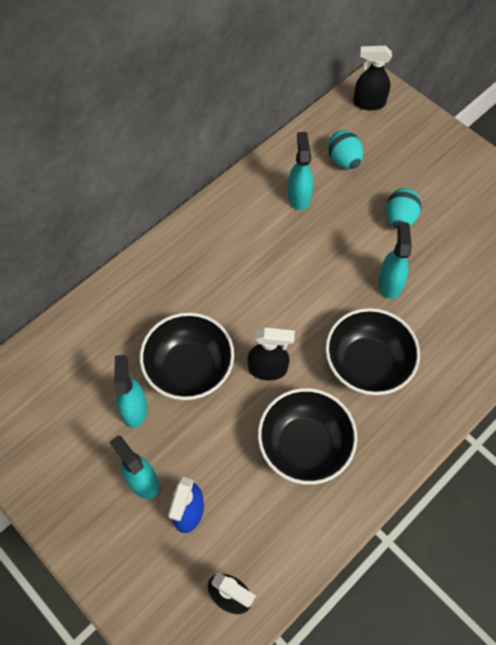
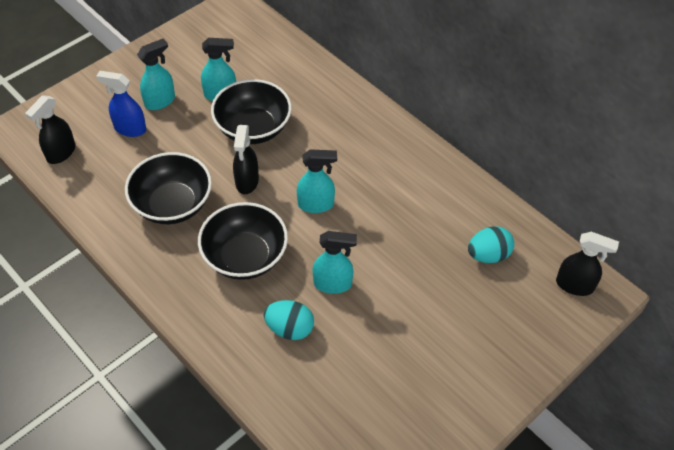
camera: 90 degrees right, 10 degrees down
(299, 196) = (437, 213): turquoise spray bottle -> turquoise spray bottle (316, 204)
(368, 103) = (575, 285): black spray bottle -> black spray bottle turned 105 degrees clockwise
(399, 218) = (413, 301): turquoise egg -> turquoise egg (289, 329)

